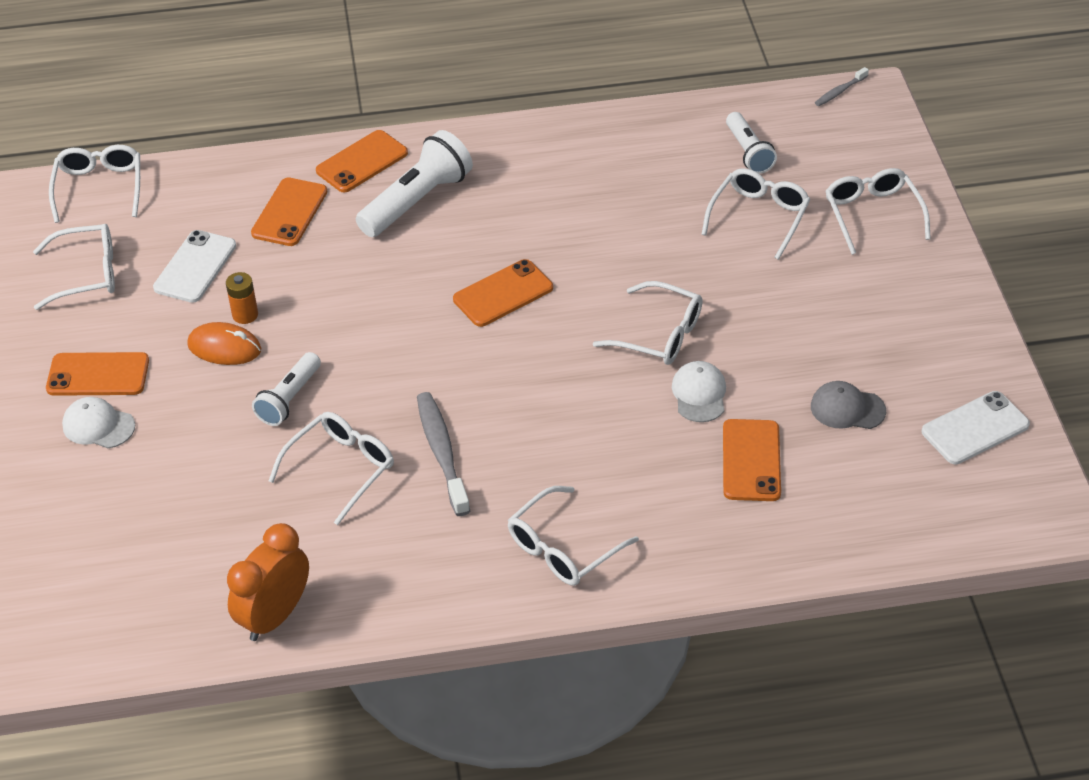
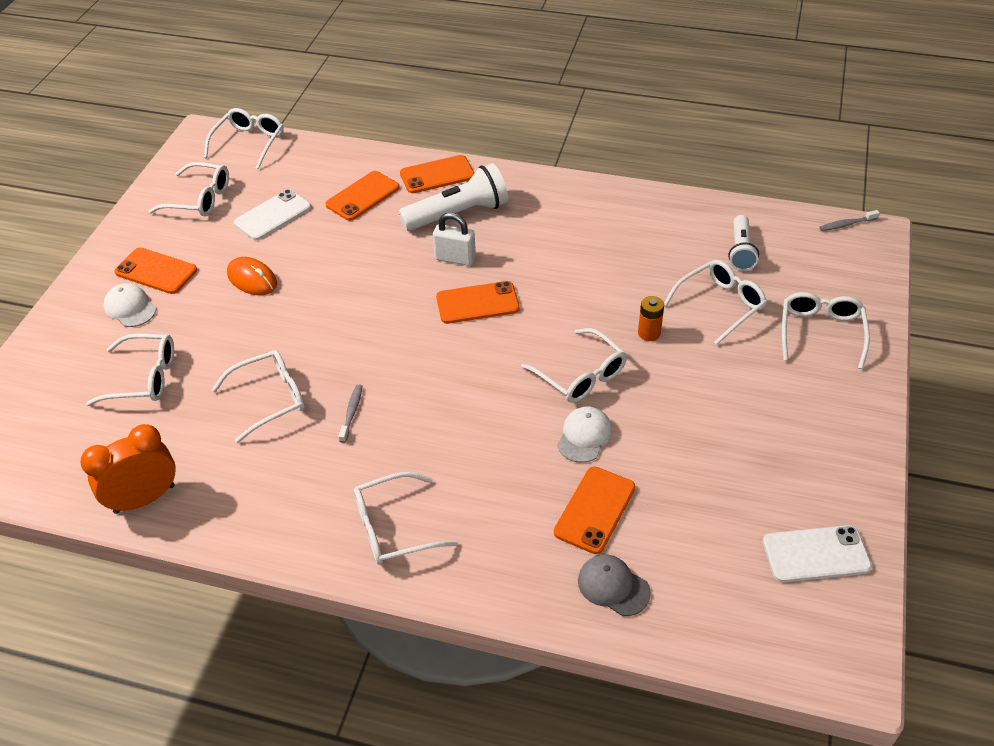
camera: 25 degrees right, 0 degrees up
(177, 495) = (144, 378): none -> white glasses
(245, 315) = (282, 260): orange battery -> orange battery (649, 333)
(289, 399) = (270, 332): white flashlight -> none
(442, 452) = (352, 412): grey toothbrush -> grey toothbrush, size x0.53
(446, 252) = (455, 258): none -> white padlock
(847, 408) = (706, 493): grey cap -> grey cap (613, 586)

